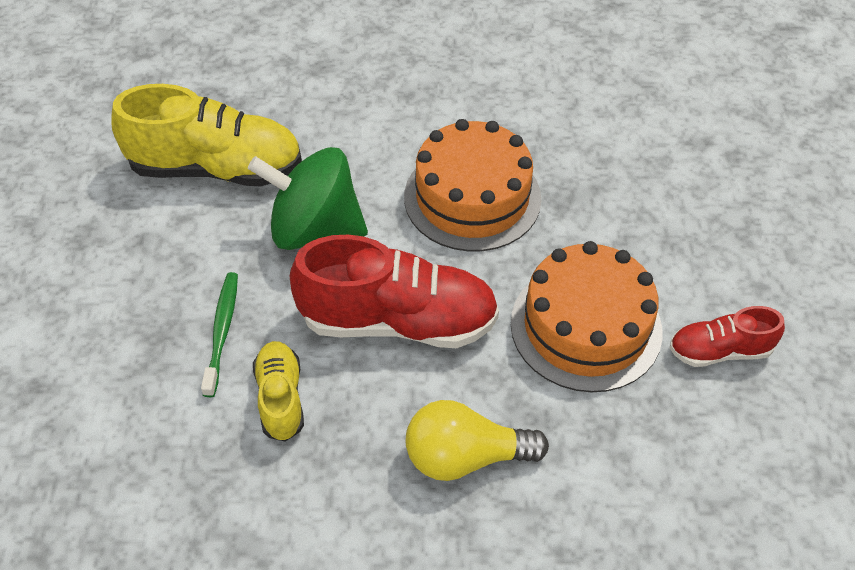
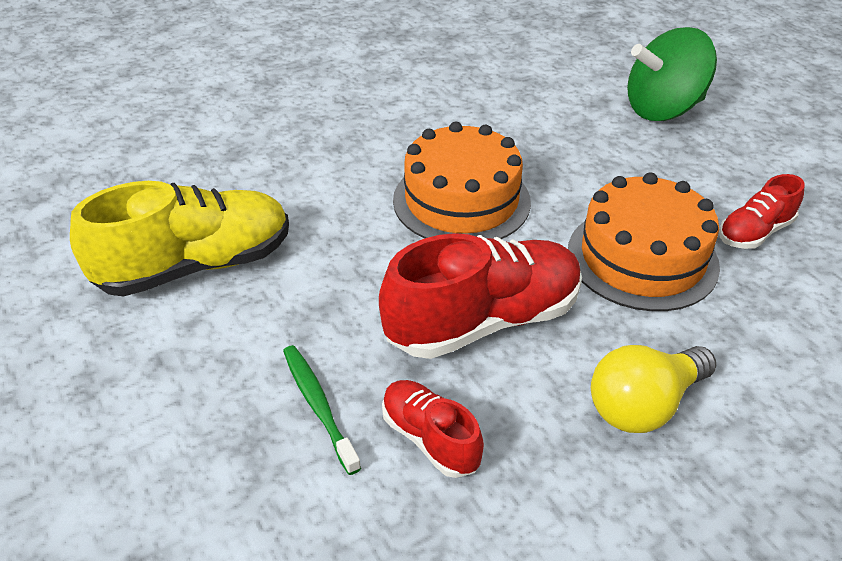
camera: 30 degrees left, 10 degrees down
(281, 398) = (430, 438): yellow shoe -> red shoe
(315, 229) = (339, 278): green spinning top -> green spinning top (663, 109)

